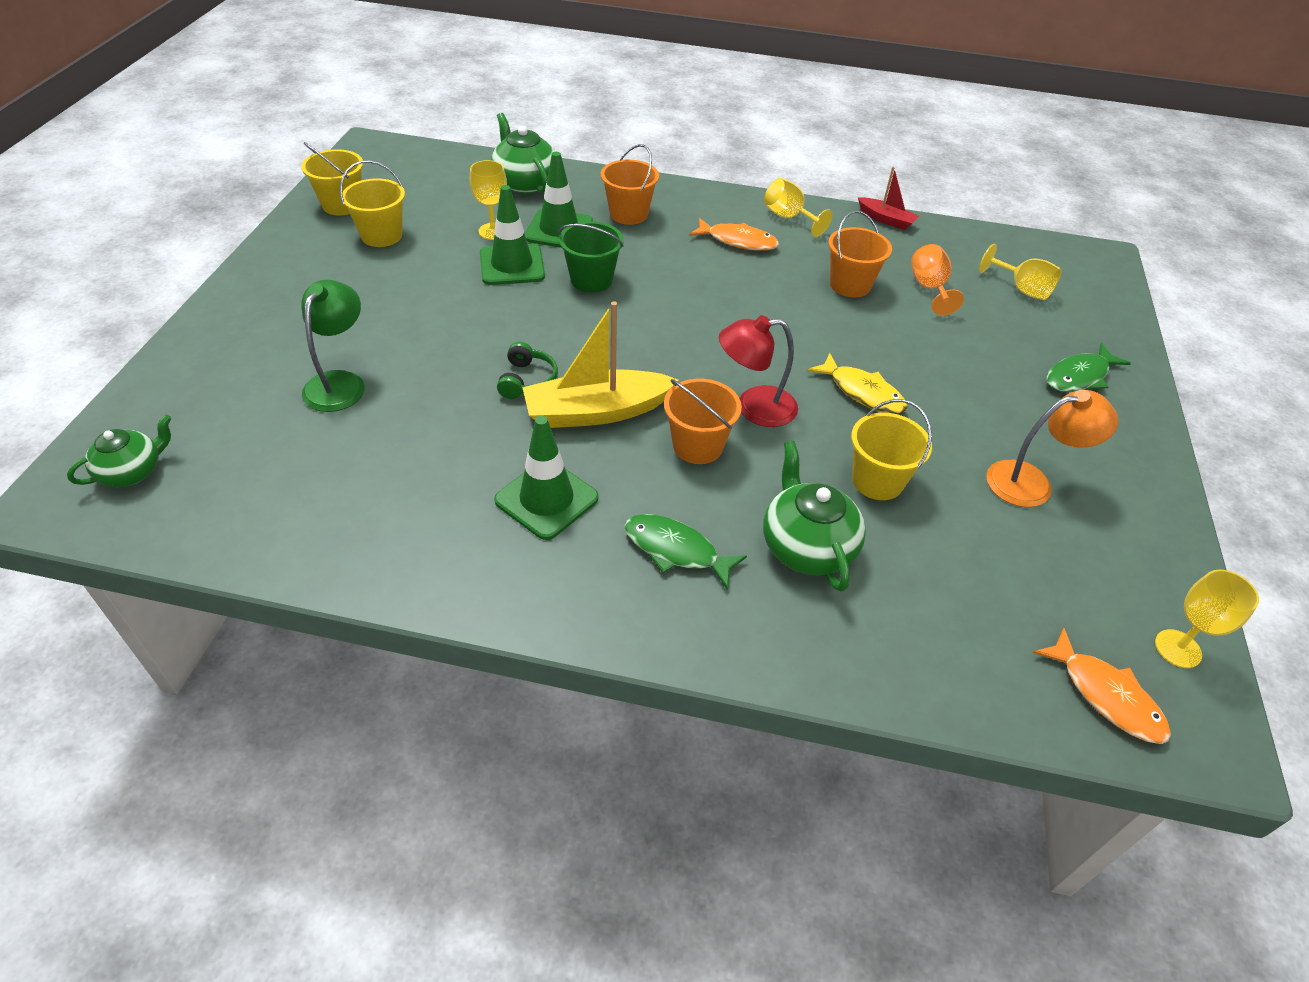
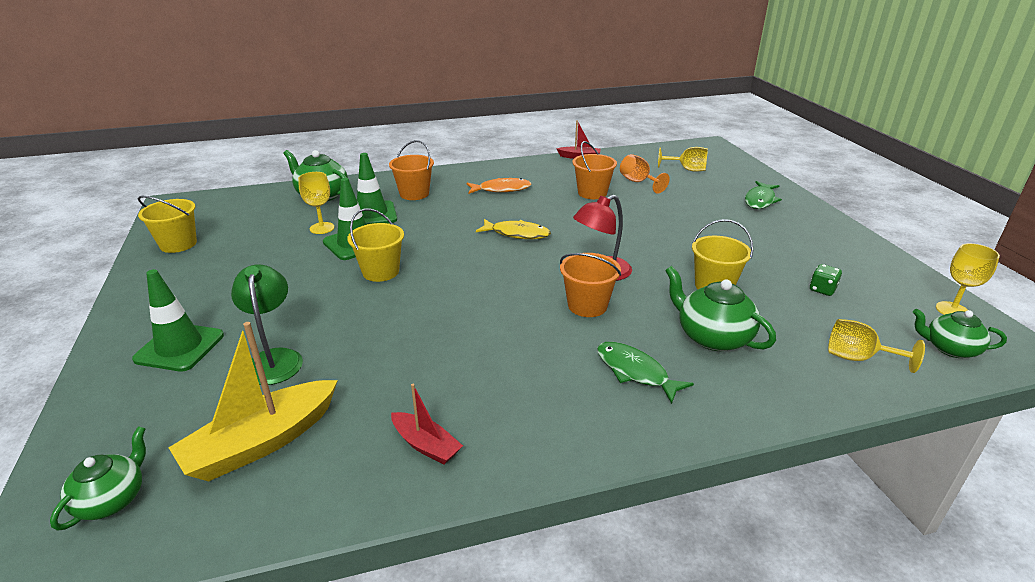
camera: 25 degrees left, 15 degrees down
(381, 235) = (230, 254): yellow bucket -> yellow bucket (380, 272)
(405, 537) = (426, 445): none -> red boat
(527, 380) = (430, 307): green headphones -> none
(546, 499) = (514, 376): green traffic cone -> green traffic cone (179, 347)
(591, 280) = (422, 236): green bucket -> none
(596, 412) = (499, 309): yellow boat -> yellow boat (262, 442)
(676, 550) = (635, 372): green fish -> green fish turned 45 degrees clockwise
(789, 217) = (521, 170): yellow goblet -> yellow goblet (857, 358)
(862, 392) = (656, 243): yellow fish -> yellow fish (517, 234)
(1019, 543) = (822, 289): none -> green dice
(1031, 482) = (793, 257): orange lamp -> none
(1106, 695) = (950, 348): orange fish -> green teapot

